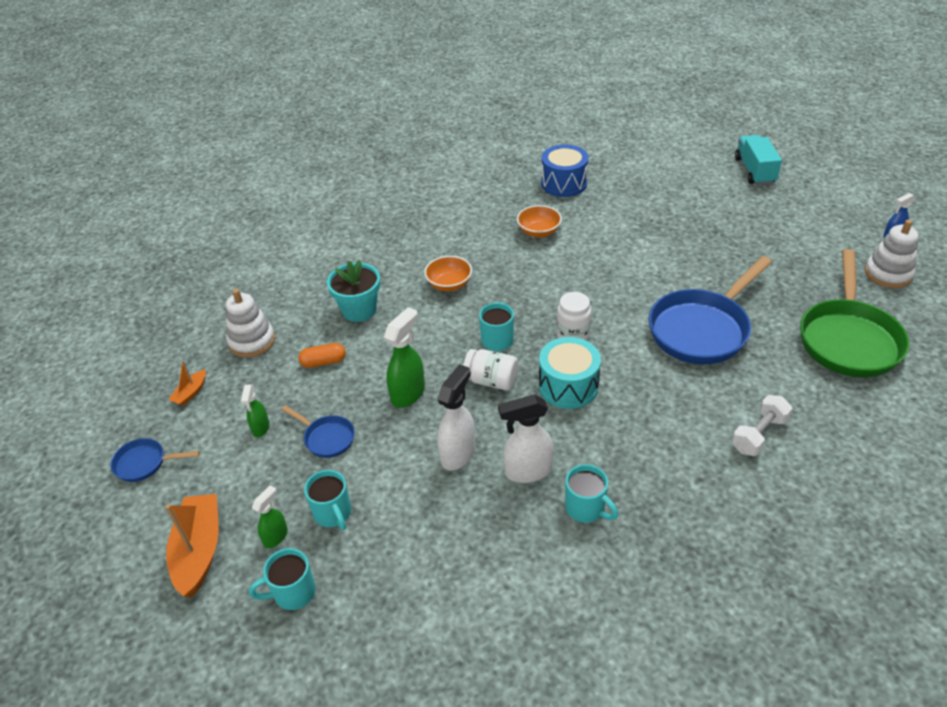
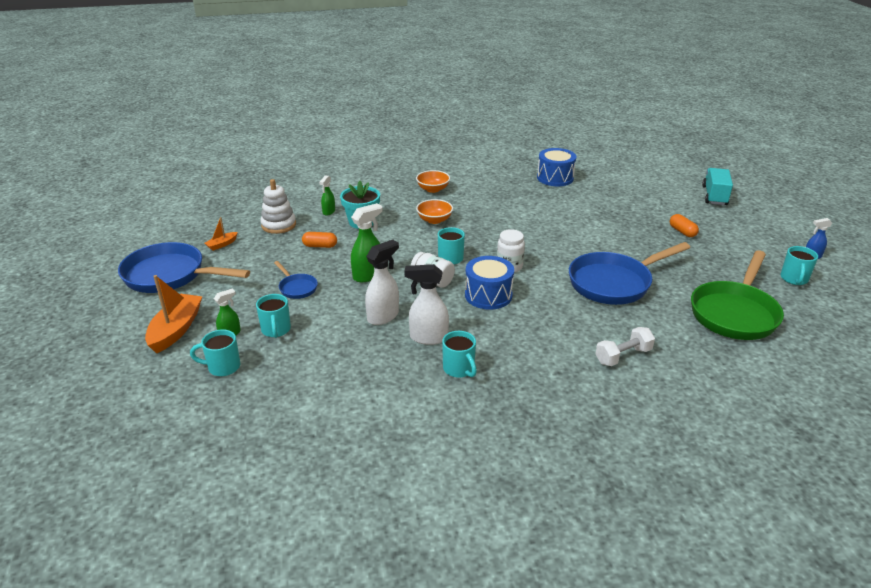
camera: 15 degrees right, 10 degrees down
(145, 463) = (170, 275): blue pan -> blue pan, size x2.14
(260, 428) = (256, 273): green spray bottle -> green spray bottle (328, 212)
(539, 232) = (519, 202): orange bowl -> orange bowl (433, 189)
(568, 386) = (488, 295): turquoise drum -> blue drum
(743, 233) = (682, 232): none -> orange capsule
(888, 274) = (794, 279): white stacking toy -> turquoise mug

